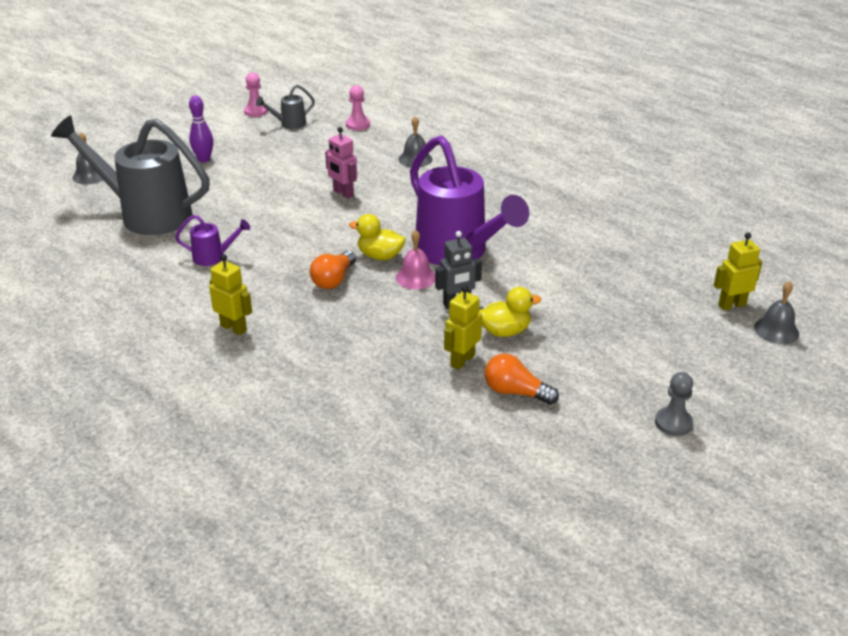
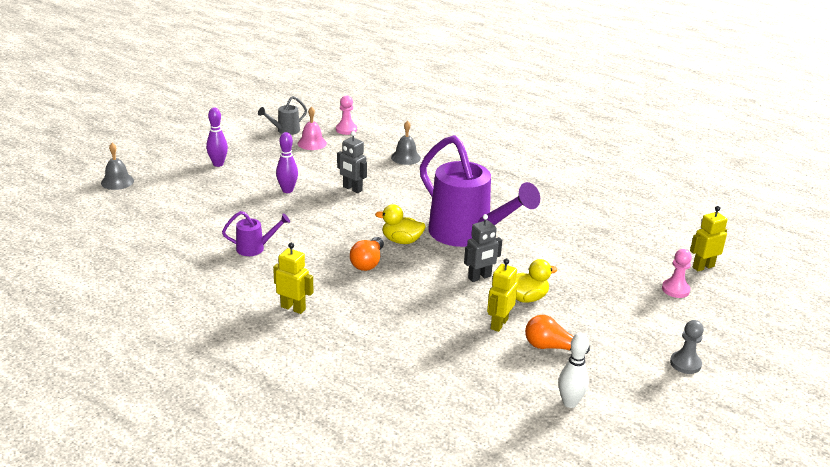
camera: 10 degrees left, 5 degrees down
(146, 214) = (181, 214): grey watering can -> none
(256, 111) = (251, 120): pink pawn -> pink pawn (675, 289)
(270, 192) = (287, 190): none -> purple bowling pin
(343, 193) = (352, 189): pink robot -> grey robot
(415, 277) = (438, 257): pink bell -> pink bell (312, 143)
(517, 461) = (569, 403): none -> white bowling pin
(776, 330) = (743, 285): grey bell -> none

